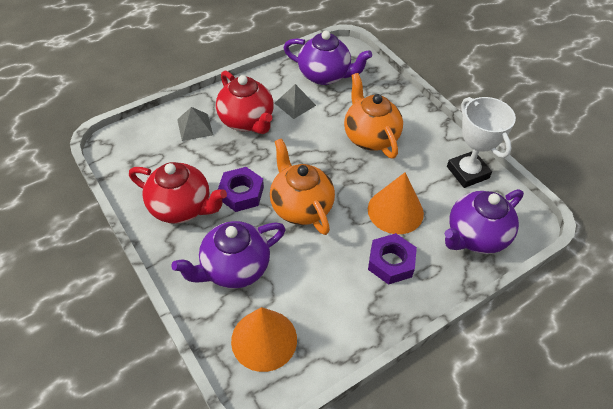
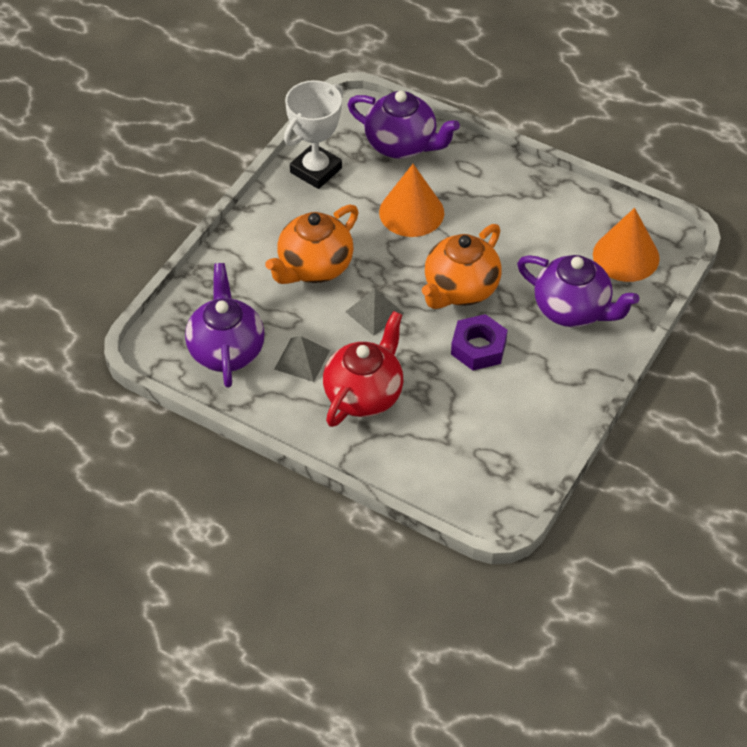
camera: 115 degrees left, 0 degrees up
(182, 207) = (534, 390): red teapot -> none
(195, 127) = (409, 442): grey pyramid -> grey pyramid (374, 312)
(391, 262) = (478, 196): purple nut -> none

